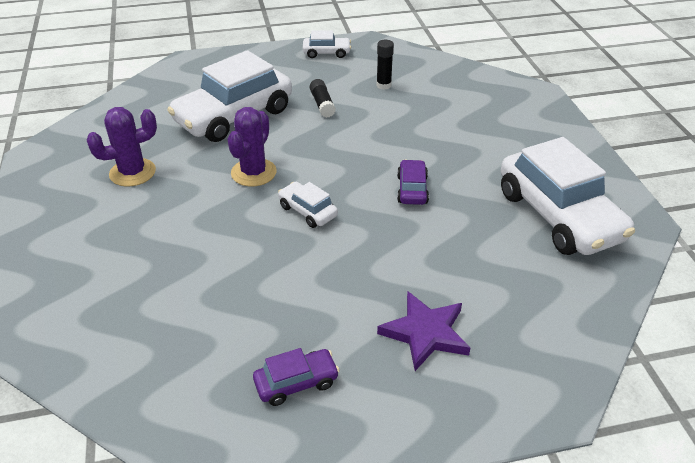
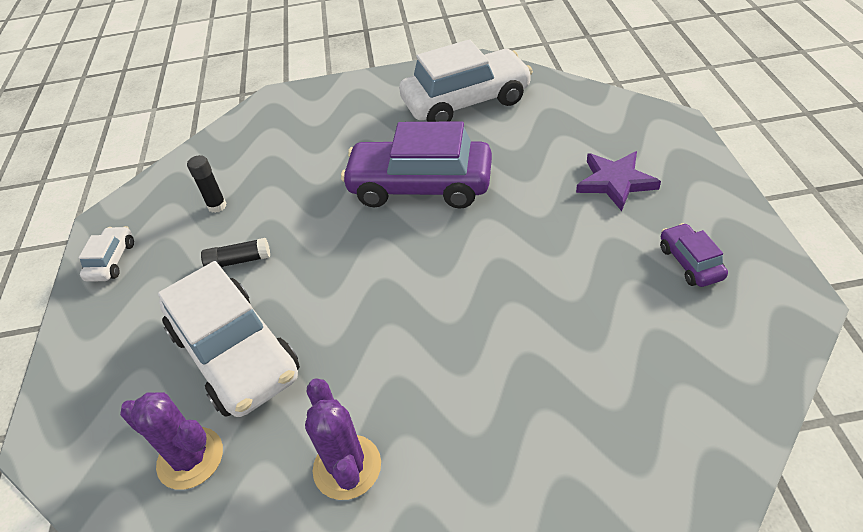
camera: 80 degrees left, 5 degrees up
(253, 173) = (371, 320): purple cactus -> purple cactus (190, 458)
(308, 211) = (449, 265): white car -> none
(412, 189) = (420, 186): purple car -> purple car, size x2.22

